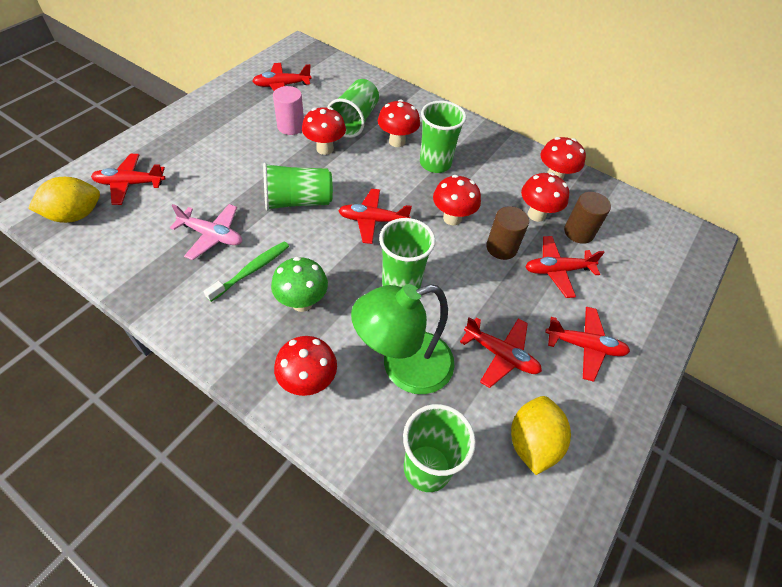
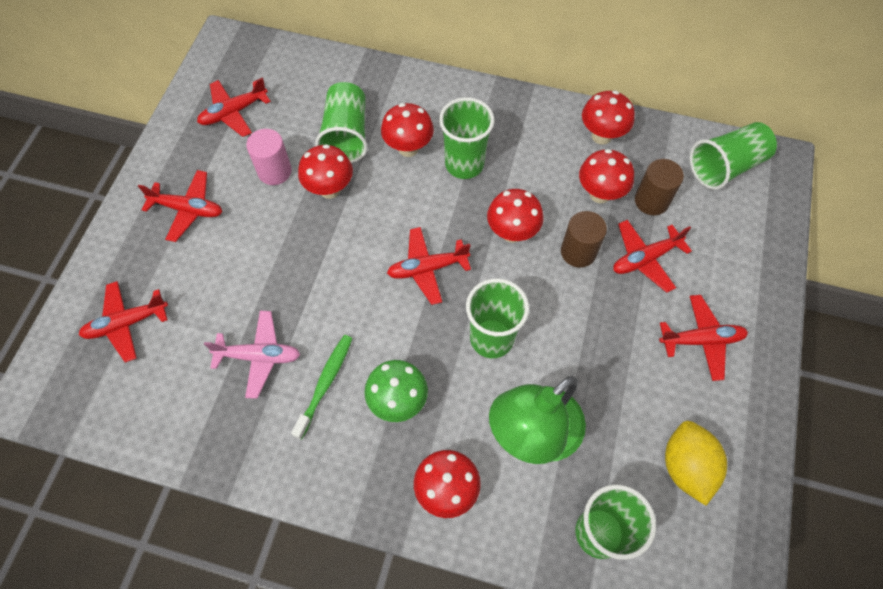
camera: 15 degrees left, 10 degrees up
(75, 215) = (87, 390): yellow lemon -> none
(298, 201) = (333, 274): green cup -> green cup (725, 167)
(500, 355) = (623, 383): red plane -> red plane (188, 209)

